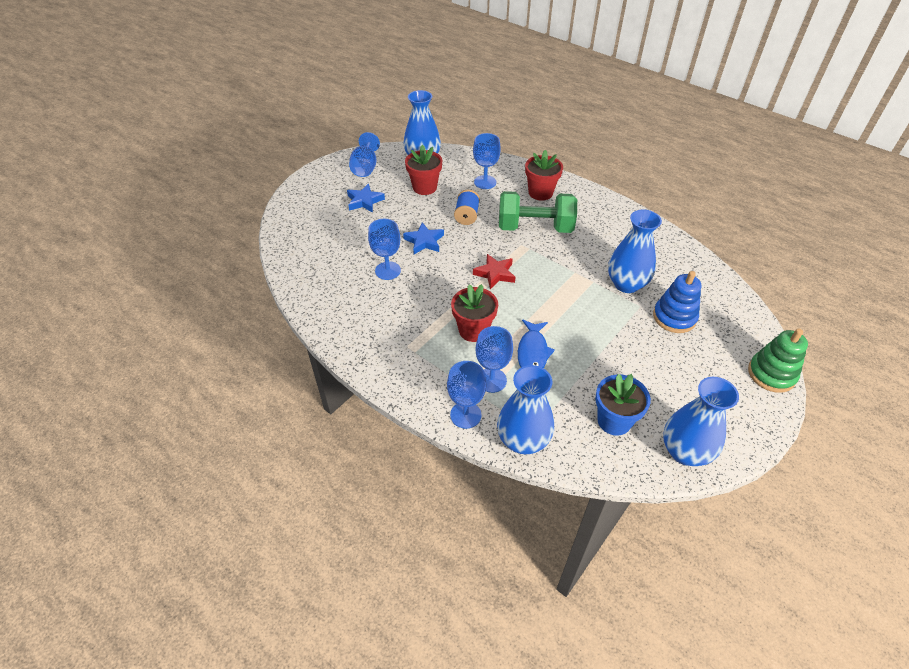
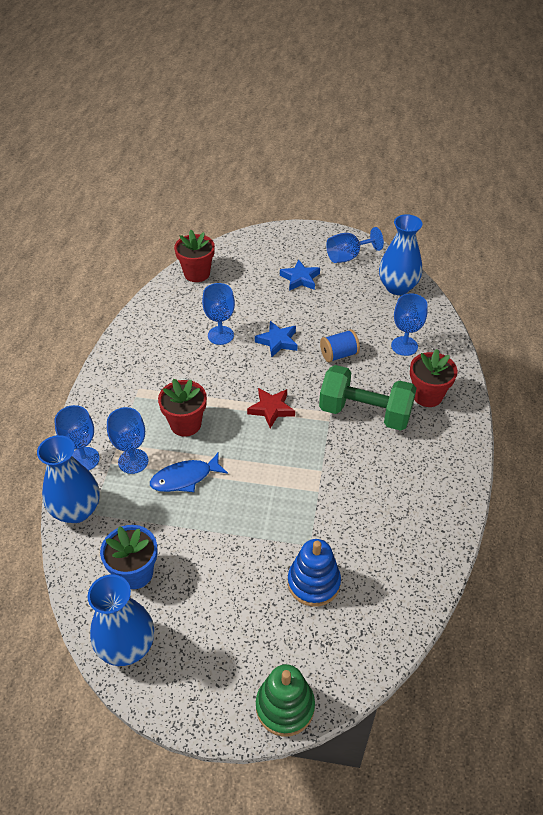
camera: 60 degrees right, 0 degrees up
(424, 187) = (355, 307): red flower pot -> red flower pot (197, 273)
(535, 228) = (365, 413): green dumbbell -> green dumbbell turned 45 degrees counterclockwise
(626, 284) = (335, 521): blue vase -> none

